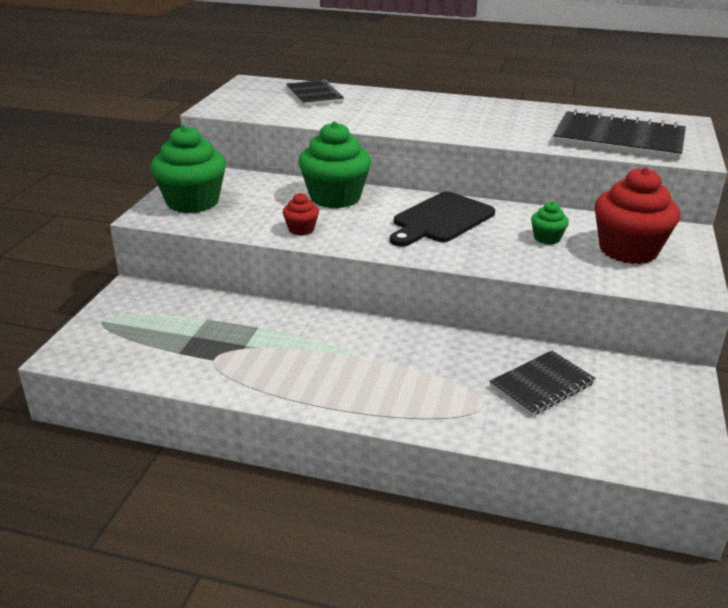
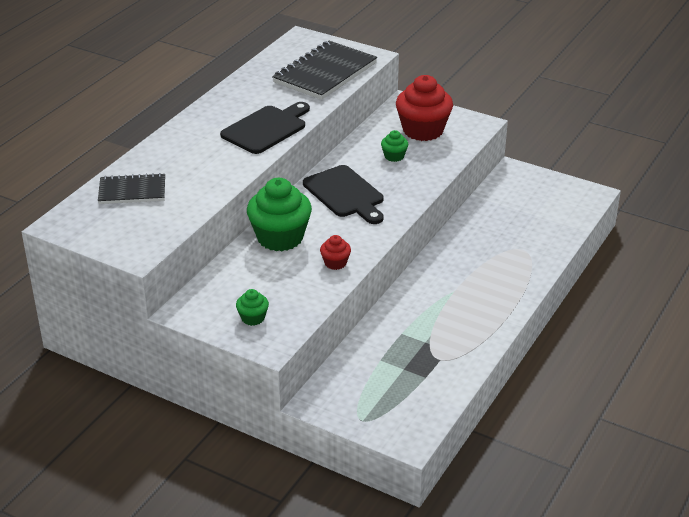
camera: 75 degrees left, 5 degrees up
(192, 202) = (253, 318): green cupcake -> green cupcake, size x0.47
(467, 127) = (266, 128): none -> black cutting board
(542, 385) = (508, 222): black notebook -> none

